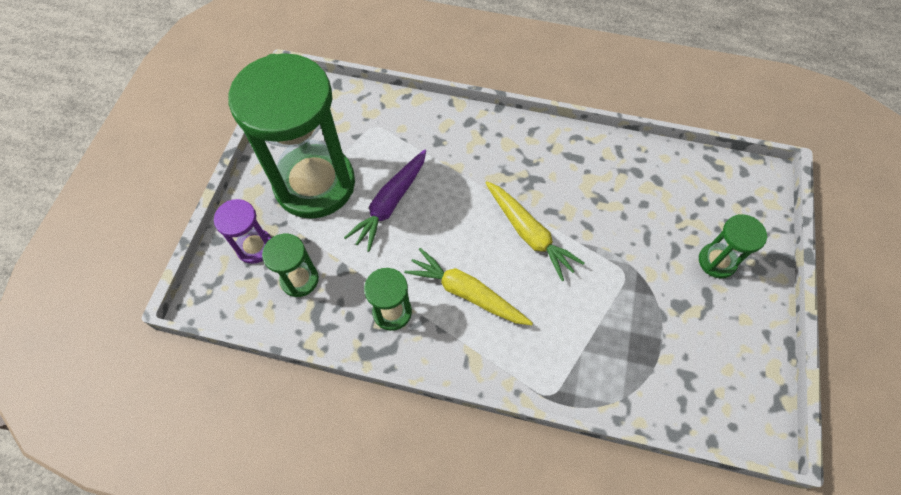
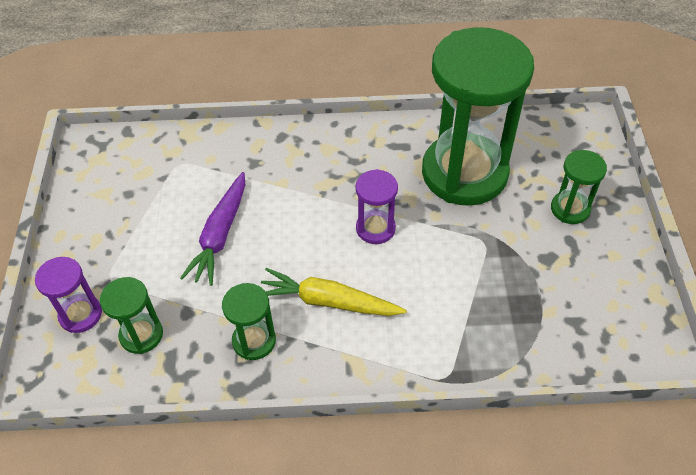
camera: 15 degrees left, 10 degrees down
(315, 184) = (131, 235): green hourglass -> green hourglass (464, 173)
(528, 233) = (375, 228): yellow carrot -> purple hourglass

